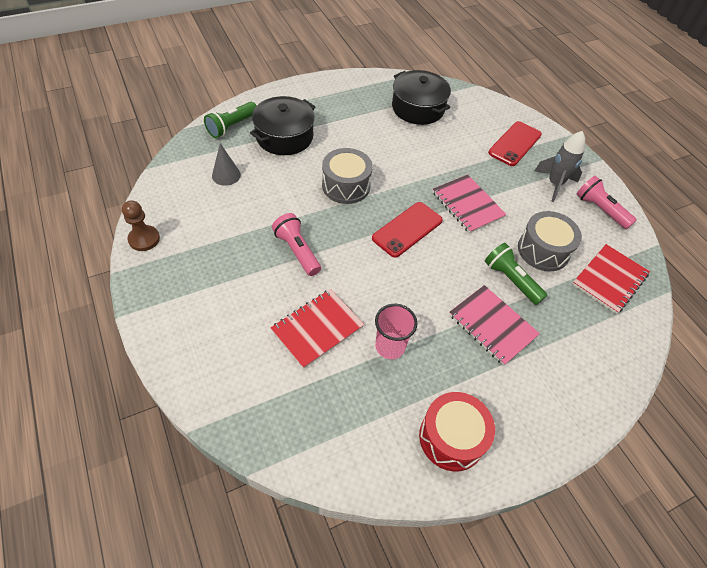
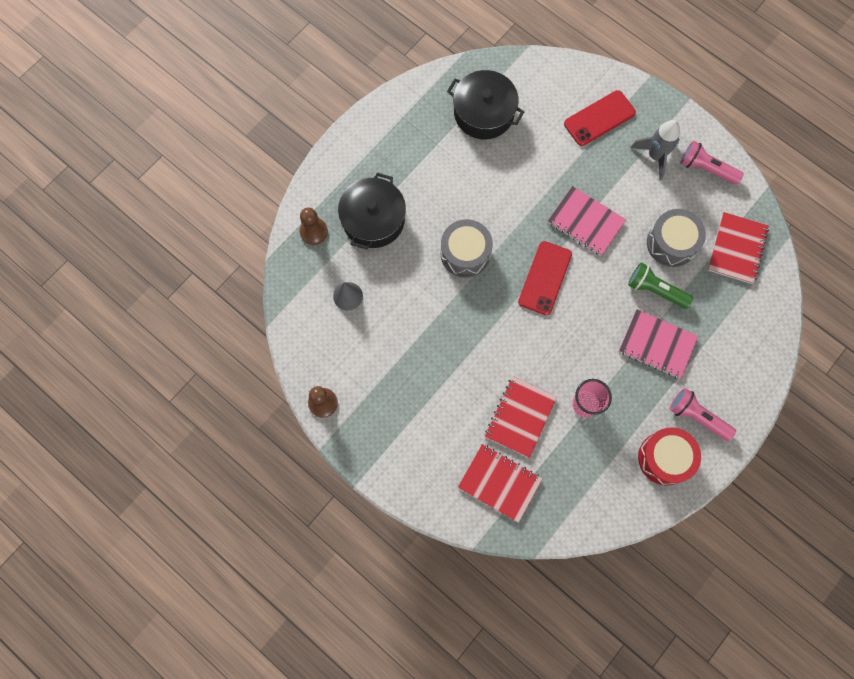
camera: 20 degrees left, 20 degrees up
(231, 126) = (313, 231): green flashlight -> brown pawn
(258, 379) = (499, 483): none -> red notebook
(297, 251) = (462, 349): pink flashlight -> pink flashlight (697, 416)
(514, 144) = (599, 118): red phone -> red phone turned 45 degrees clockwise

